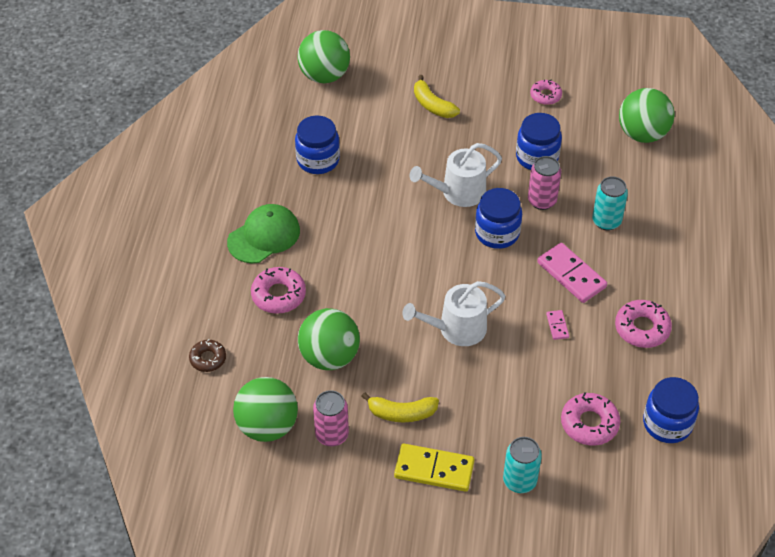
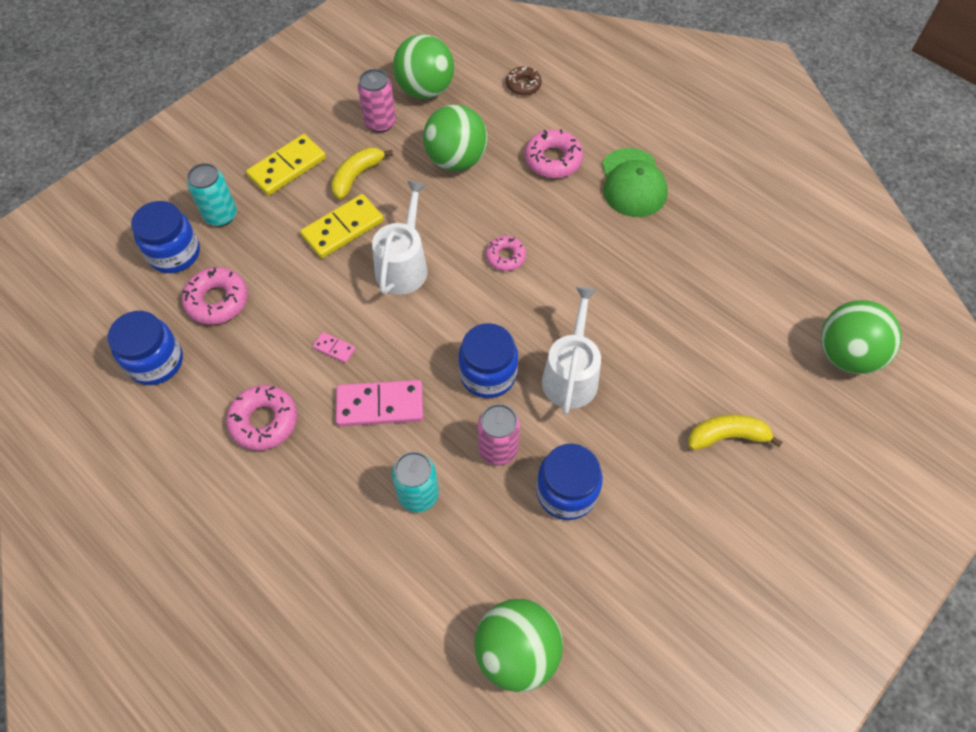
camera: 125 degrees right, 10 degrees up
(318, 160) = (708, 277): blue jar -> blue jar (174, 253)
(458, 388) = (343, 229): none -> yellow domino
(545, 95) = (664, 580): pink donut -> pink donut (505, 257)

